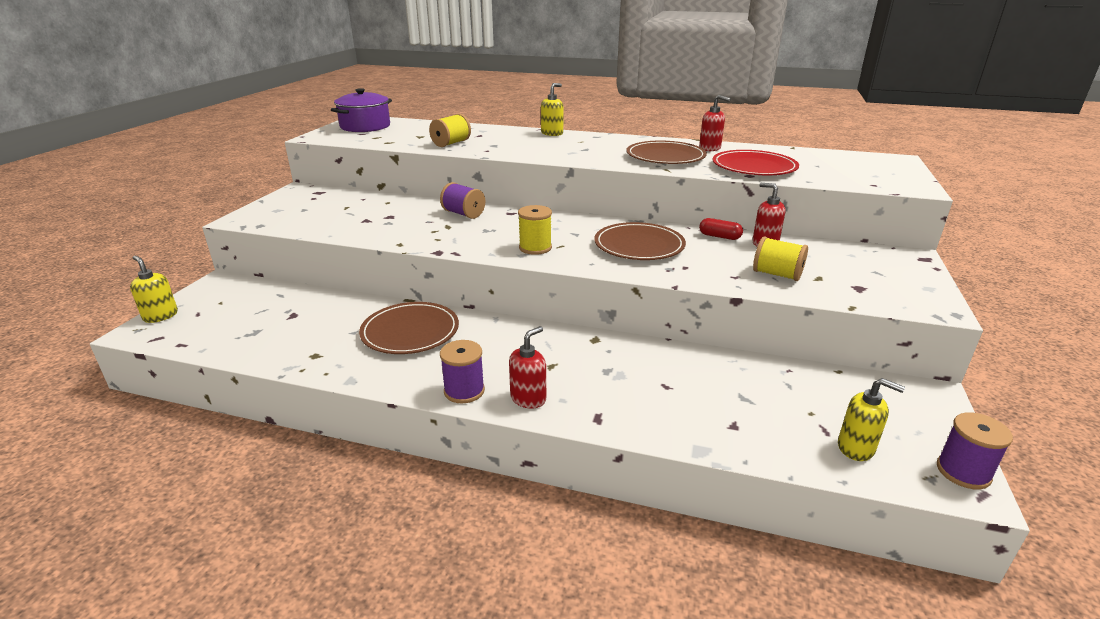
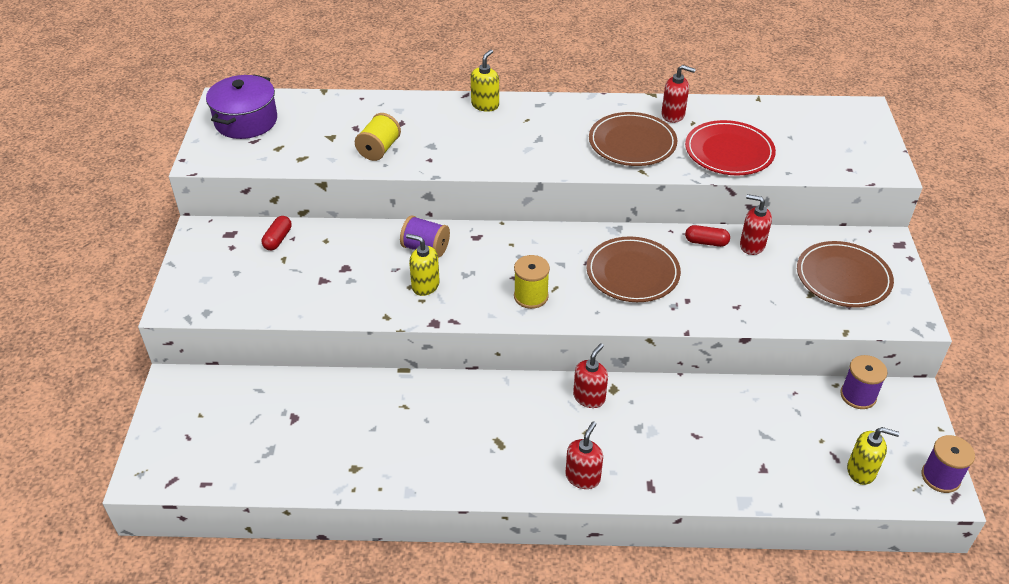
camera: 15 degrees left, 15 degrees up
(160, 316) = (149, 449): yellow soap dispenser -> yellow soap dispenser (425, 285)
(351, 198) = (278, 239): none -> red capsule
(410, 332) = (430, 416): brown plate -> brown plate (843, 277)
(464, 391) = (522, 481): purple spool -> purple spool (858, 395)
(567, 341) = (589, 397): none -> red soap dispenser
(777, 274) = (773, 296): yellow spool -> none

